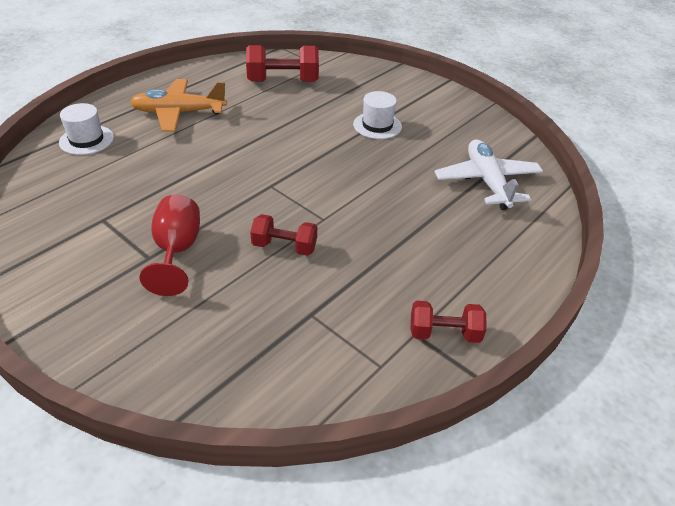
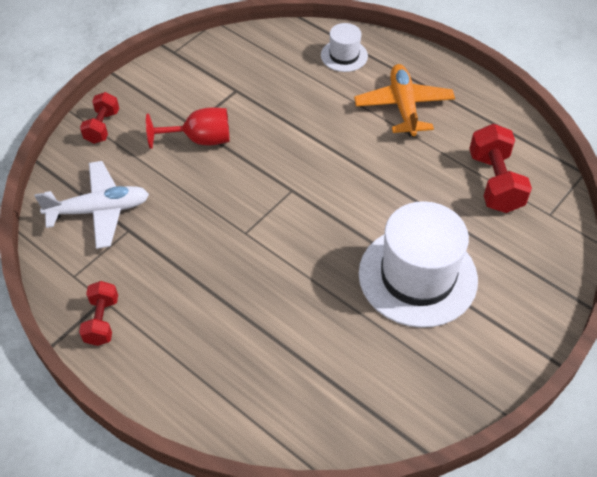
camera: 90 degrees right, 10 degrees up
(284, 246) = (206, 207): red dumbbell -> red dumbbell (102, 127)
(377, 125) = (417, 276): white hat -> white hat, size x2.05
(487, 182) = (320, 382): white plane -> white plane (99, 210)

